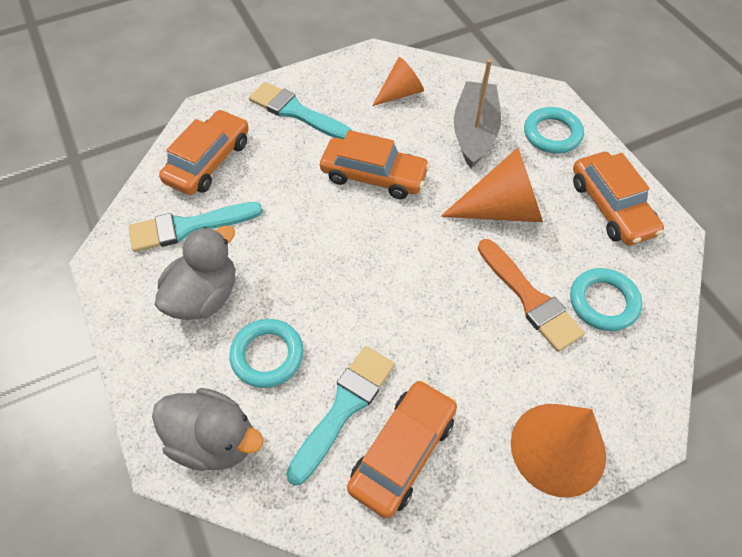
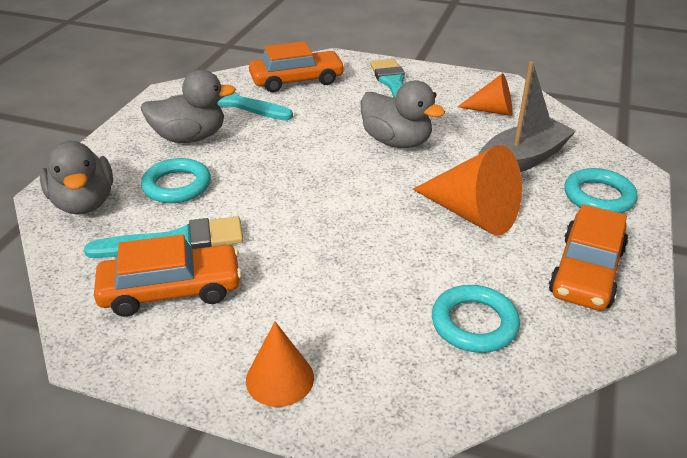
camera: 45 degrees right, 20 degrees down
(374, 176) = (396, 142): orange car -> grey duck
(530, 298) = (409, 277): orange brush -> none
(558, 448) = (280, 378): orange cone -> orange cone, size x0.61

